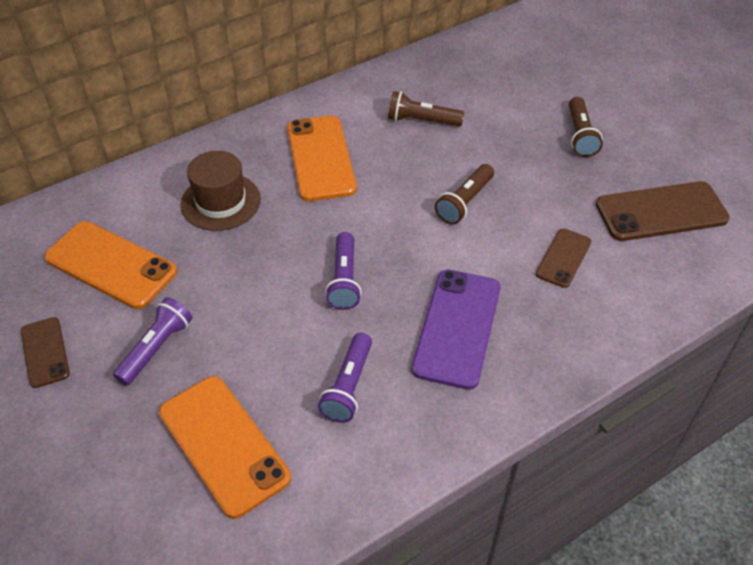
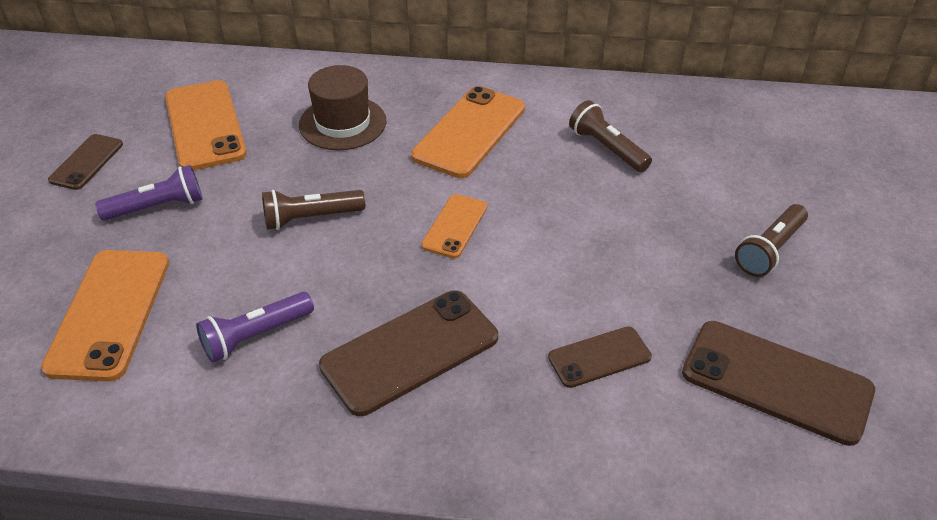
camera: 40 degrees right, 5 degrees down
(344, 280) = (363, 245): purple flashlight -> none
(388, 230) = (454, 226): none -> orange phone
(457, 328) = (410, 352): purple phone -> brown phone
(465, 202) = (559, 244): brown flashlight -> brown flashlight (311, 218)

